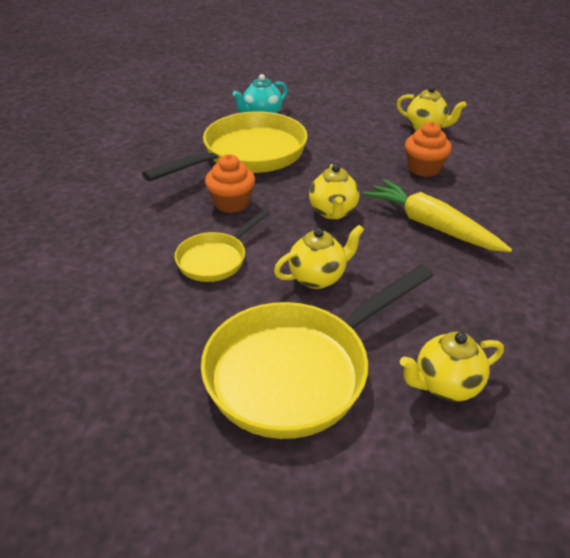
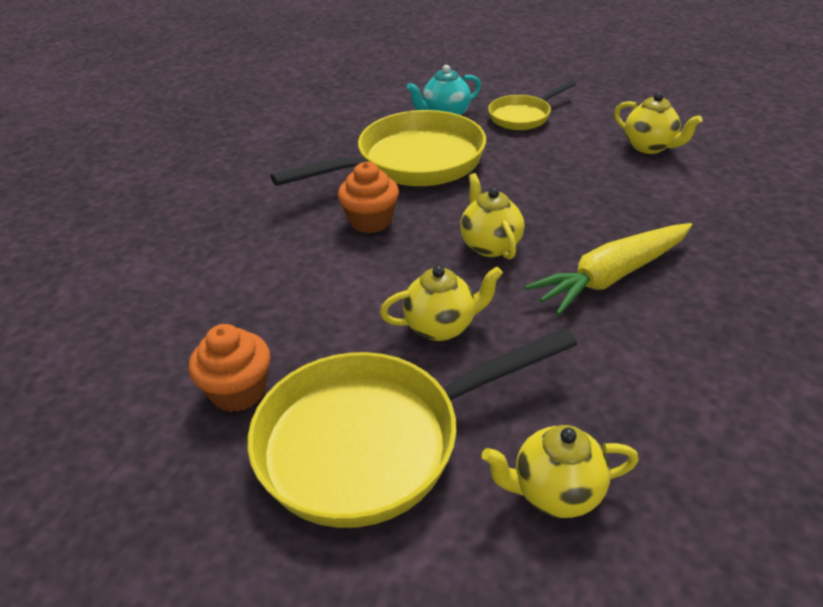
camera: 15 degrees right, 0 degrees up
(216, 259) = (327, 288): yellow pan -> yellow pan (523, 116)
(333, 212) = (490, 245): yellow teapot -> yellow teapot turned 150 degrees clockwise
(424, 168) = (628, 200): orange cupcake -> orange cupcake (238, 391)
(431, 225) = (612, 276): yellow carrot -> yellow carrot turned 90 degrees counterclockwise

